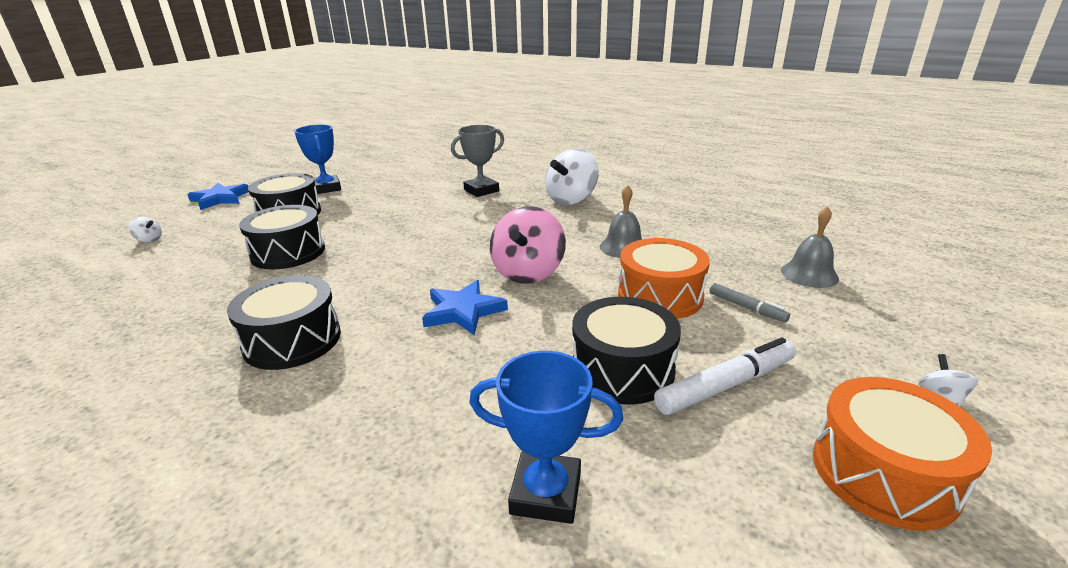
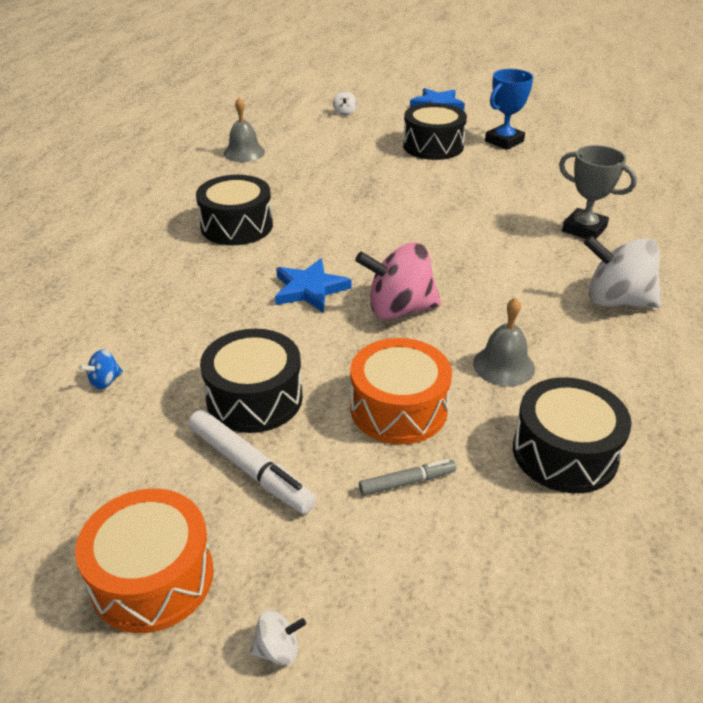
camera: 70 degrees right, 10 degrees up
(288, 252) = (361, 174): black drum -> black drum (564, 453)
(546, 493) = (105, 381): blue trophy -> blue spinning top
(746, 307) = (407, 482): grey marker -> grey marker turned 135 degrees counterclockwise
(809, 274) = (534, 548): grey bell -> grey bell (244, 152)

